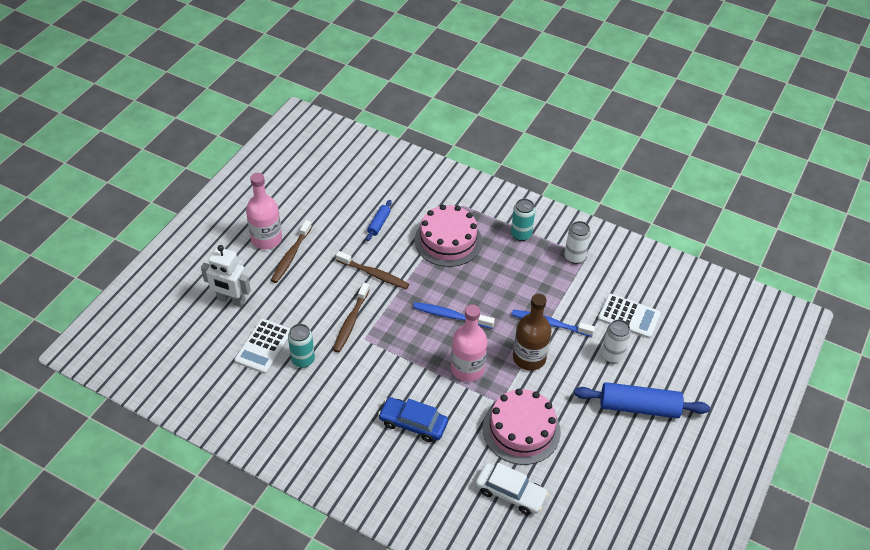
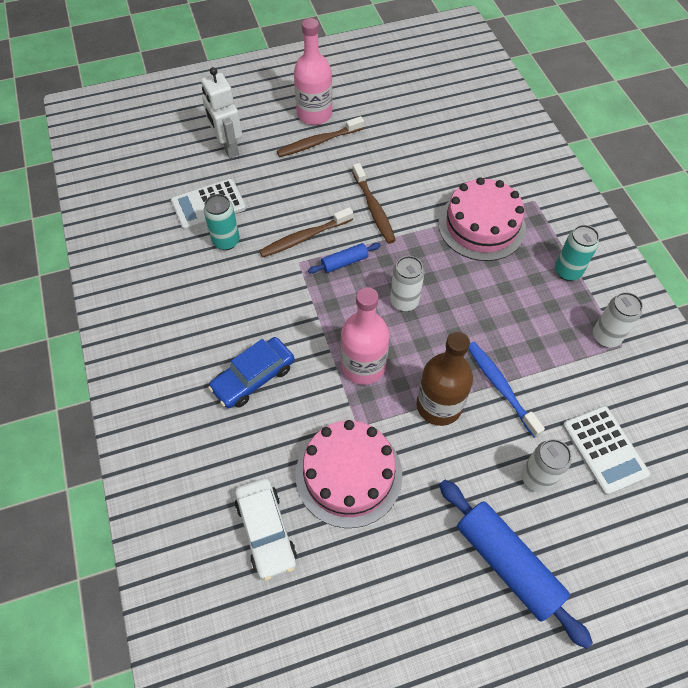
camera: 45 degrees right, 10 degrees up
(379, 224) = (430, 165): blue rolling pin -> blue rolling pin (344, 262)
(413, 423) = (253, 377): blue car -> blue car turned 105 degrees counterclockwise
(451, 316) = (404, 301): blue toothbrush -> white can

